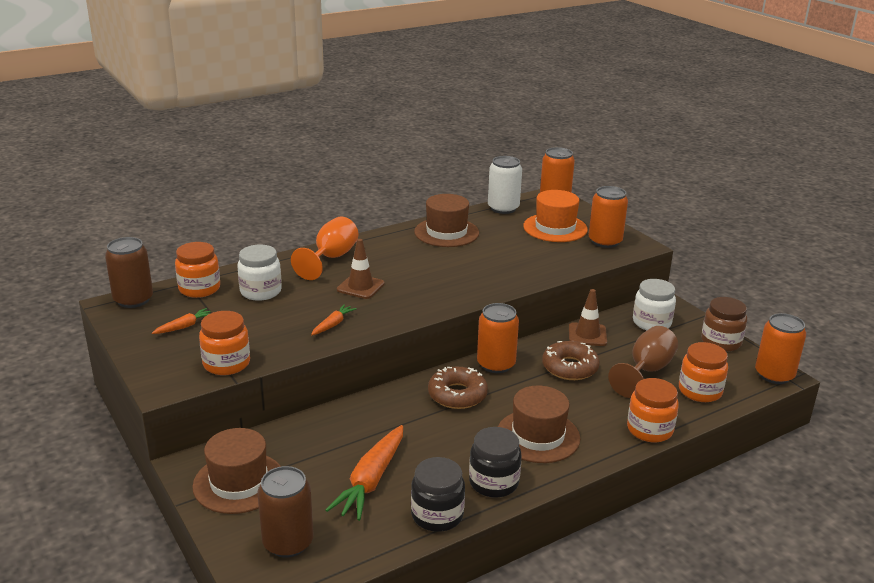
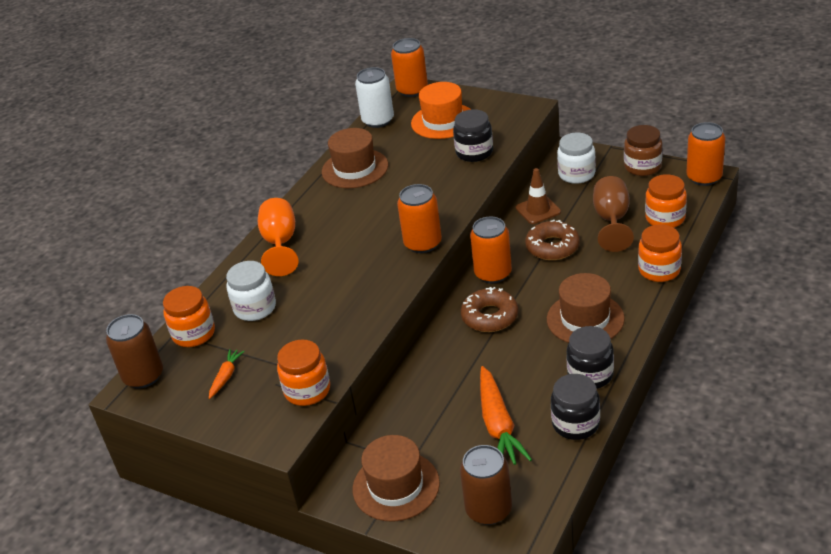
camera: 25 degrees left, 10 degrees up
(333, 324) = (357, 307): orange carrot -> none
(360, 287) = (339, 259): brown traffic cone -> none
(555, 259) = (474, 152): none -> black jar
(605, 241) = (497, 116): orange can -> orange can (423, 243)

